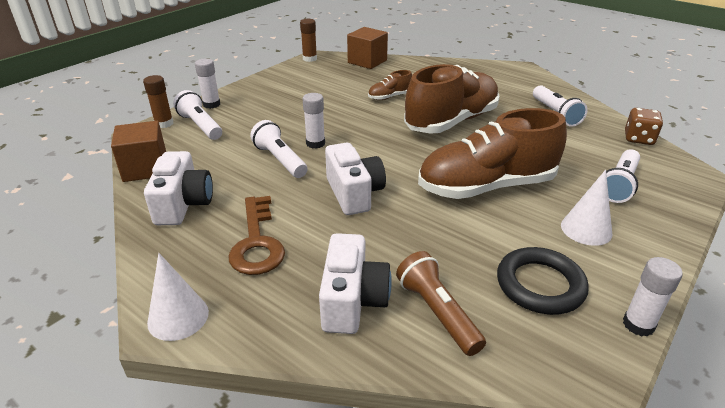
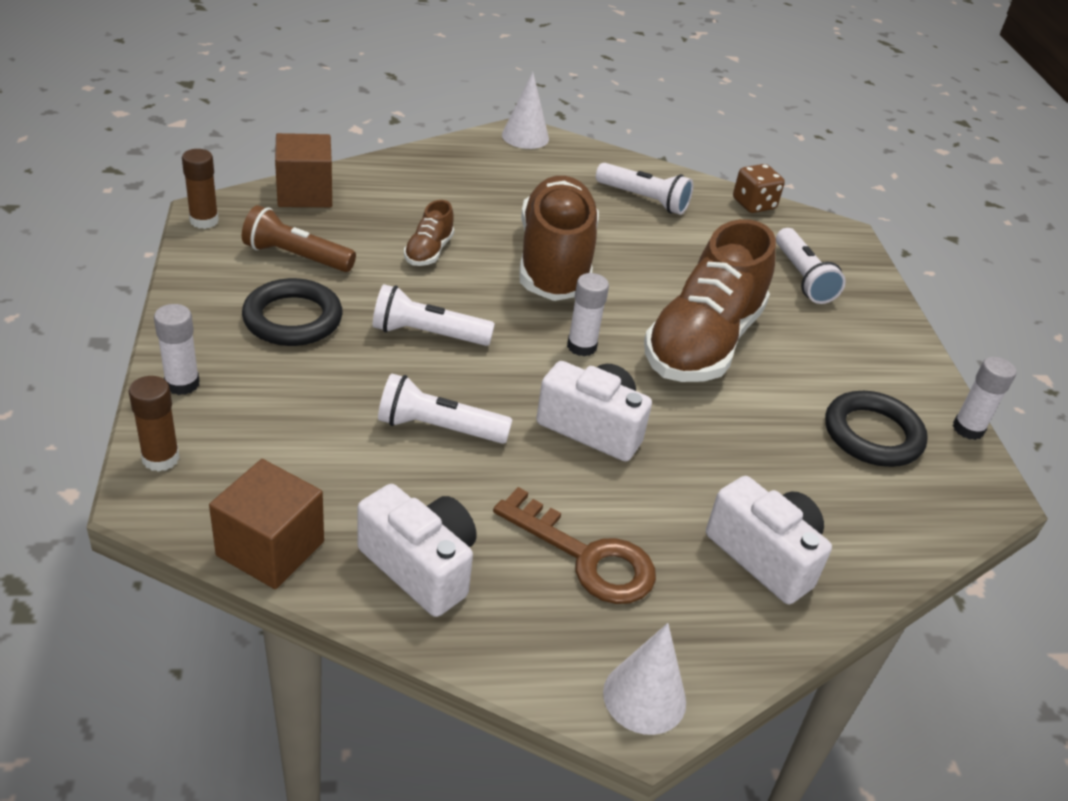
camera: 50 degrees left, 5 degrees up
(200, 126) = (231, 432): white flashlight -> white flashlight (427, 334)
(288, 100) = (293, 319): none -> black ring
(315, 143) = (444, 377): white glue stick -> white glue stick (581, 346)
(437, 312) = (840, 517): brown flashlight -> brown flashlight (296, 256)
(586, 229) = (836, 349): white cone -> white cone (525, 136)

